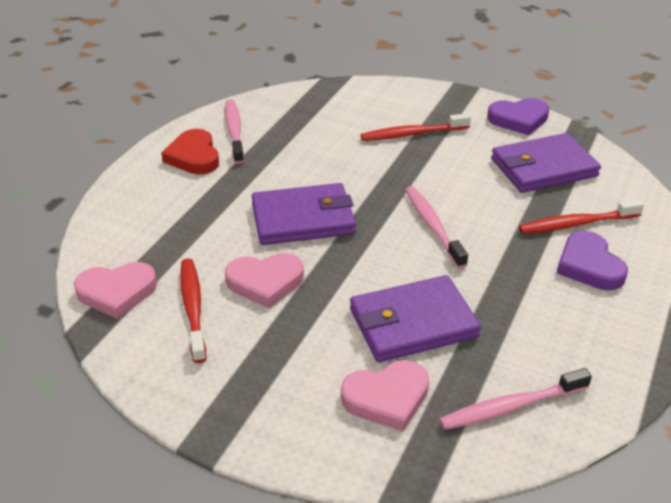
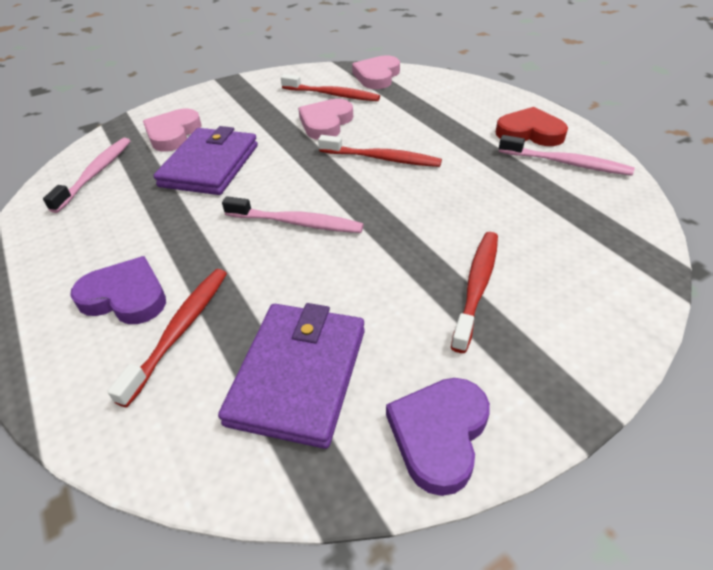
camera: 125 degrees right, 5 degrees up
(303, 219) = (382, 158): purple wallet -> red toothbrush

